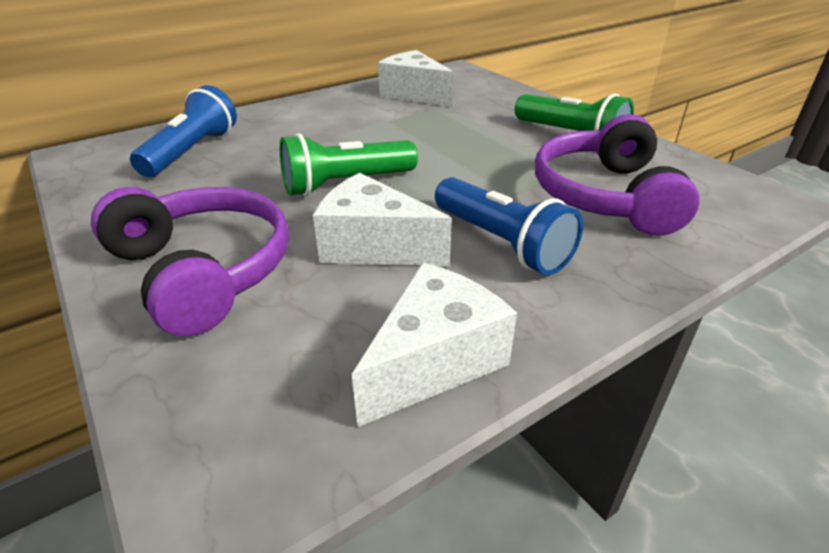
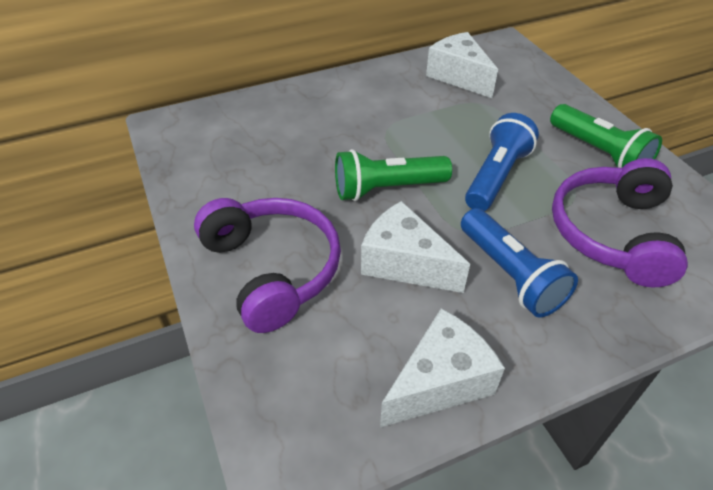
camera: 10 degrees right, 10 degrees up
(192, 152) = (259, 132): blue flashlight -> blue flashlight (496, 176)

